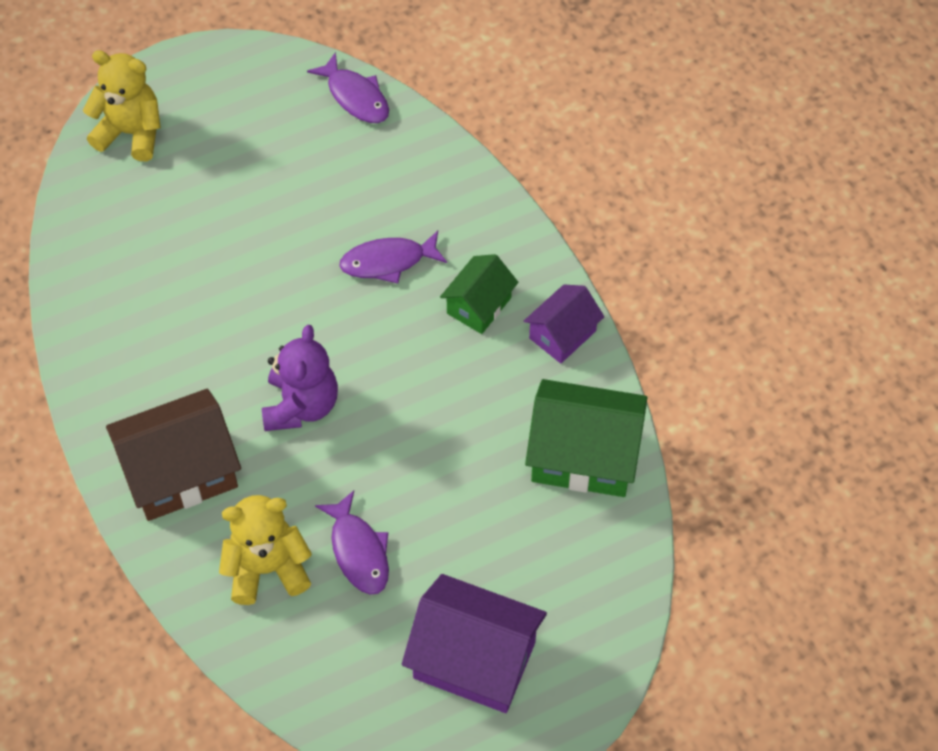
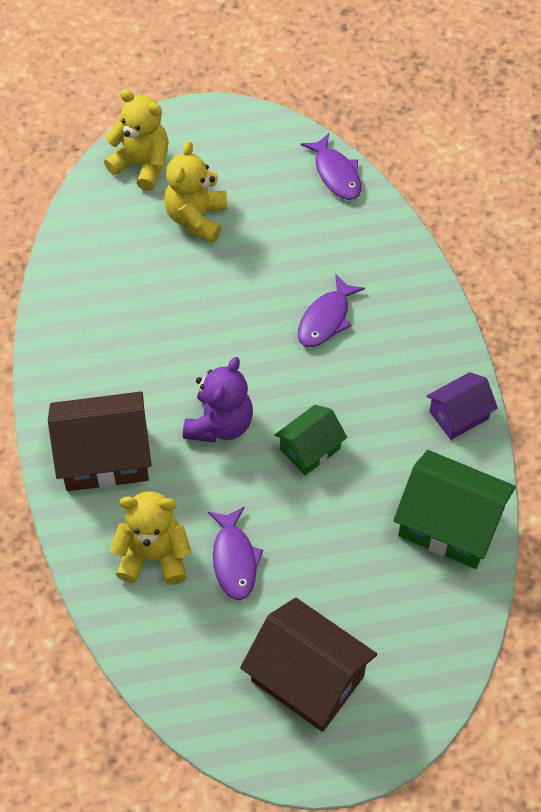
camera: 15 degrees right, 0 degrees up
(211, 180) = (196, 218): none -> yellow teddy bear
(388, 261) = (326, 319): purple fish -> purple fish turned 60 degrees counterclockwise
(474, 660) = (307, 678): purple house -> brown house
(479, 305) = (393, 374): green house -> green house (310, 449)

